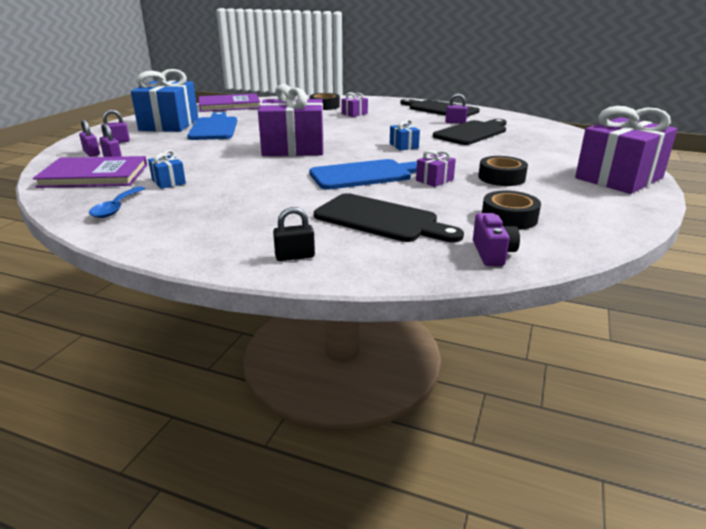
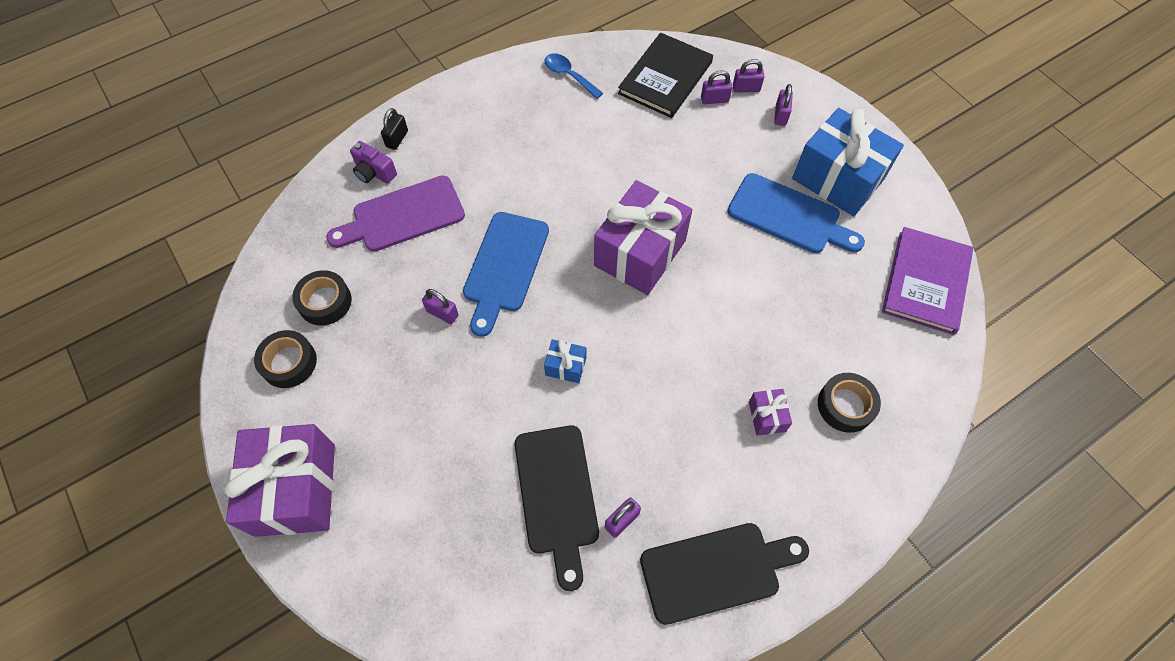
camera: 125 degrees right, 35 degrees up
(94, 176) = (665, 78): purple book -> black book
(168, 182) = (607, 120): blue gift -> none
(381, 220) = (403, 216): black cutting board -> purple cutting board
(434, 180) = (442, 313): purple gift -> purple padlock
(492, 253) = (295, 243): purple camera -> purple camera (374, 172)
(501, 178) = (396, 376): black tape -> black tape (289, 362)

